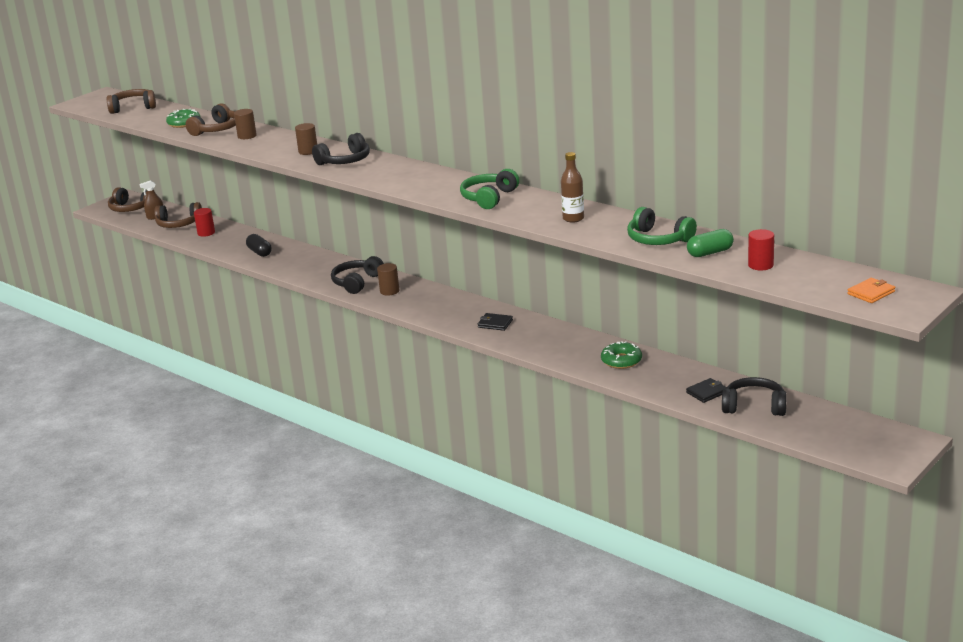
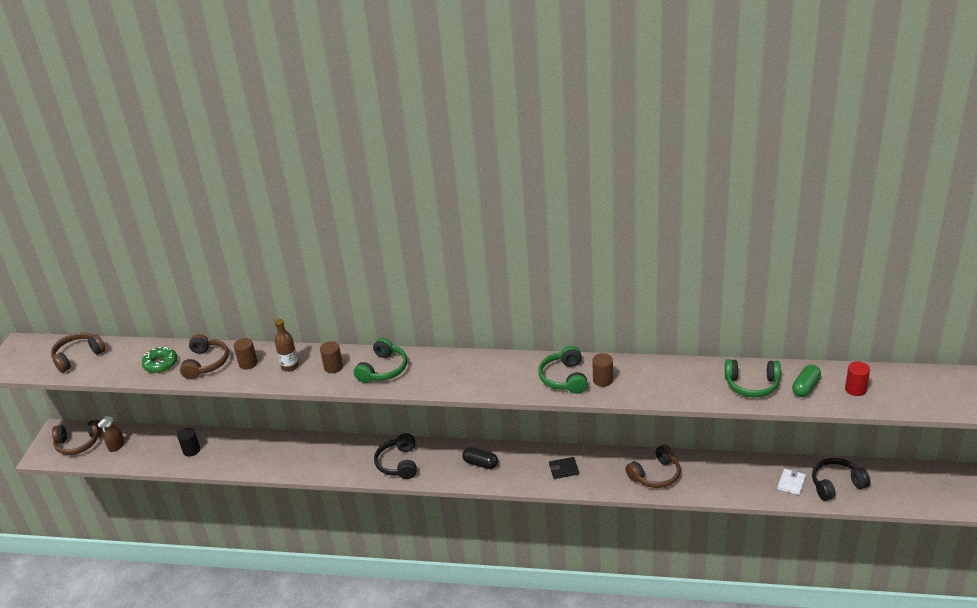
camera: 30 degrees left, 10 degrees up
(178, 224) = (151, 448): brown headphones -> brown headphones (655, 475)
(206, 233) = (191, 450): red cylinder -> black cylinder
(259, 252) = (270, 457): black capsule -> black capsule (480, 463)
(345, 161) = (383, 369): black headphones -> green headphones
(389, 291) = (438, 463): brown cylinder -> brown cylinder (603, 380)
(573, 218) = (661, 381): brown bottle -> brown bottle (290, 366)
(621, 361) = (699, 473): green donut -> none
(707, 392) = (791, 483): black wallet -> white wallet
(871, 293) = (959, 393): orange wallet -> none

